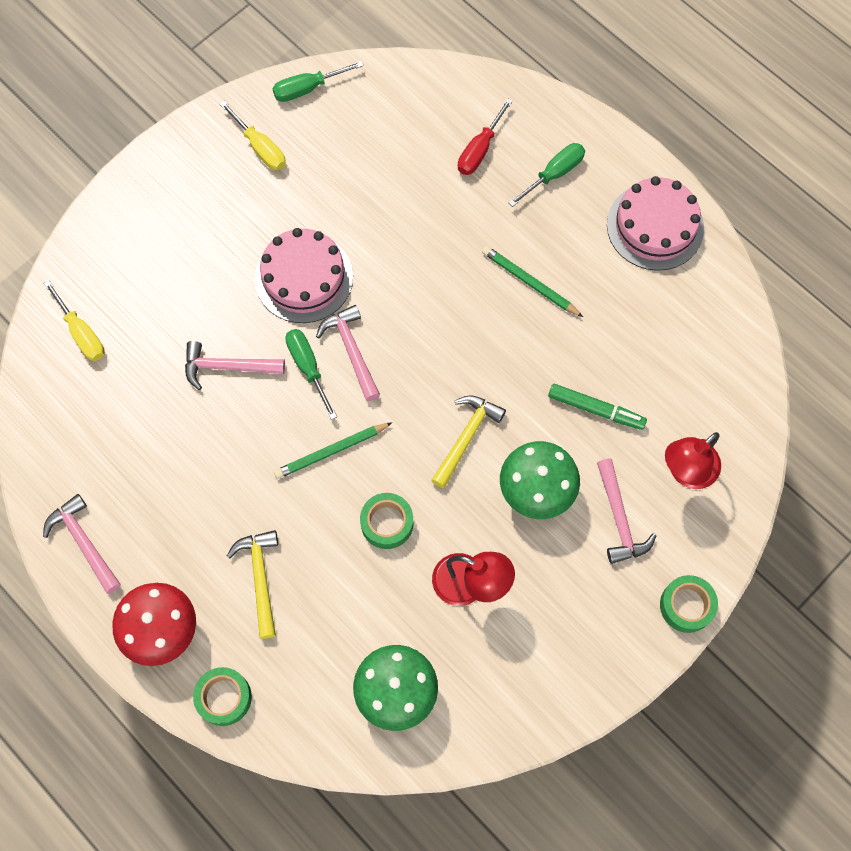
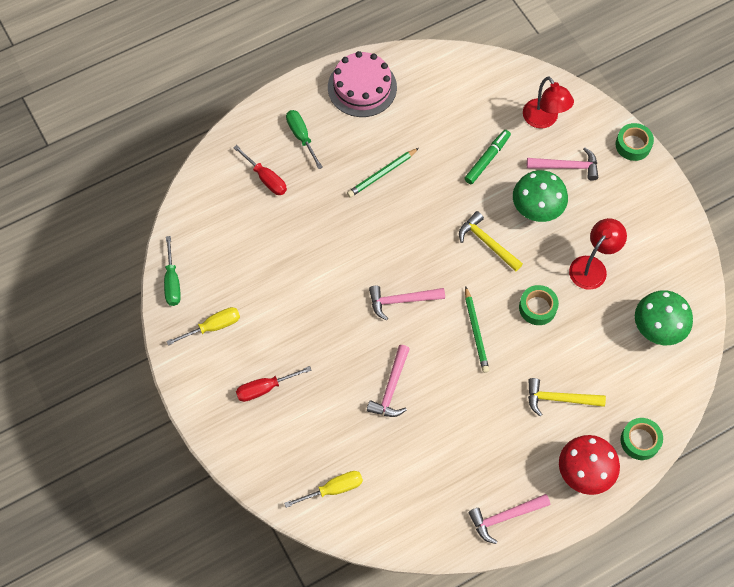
camera: 75 degrees left, 5 degrees down
(194, 225) = (265, 388): none -> red screwdriver
(304, 278) = (333, 320): pink cake -> none
(308, 368) = (407, 333): green screwdriver -> none

